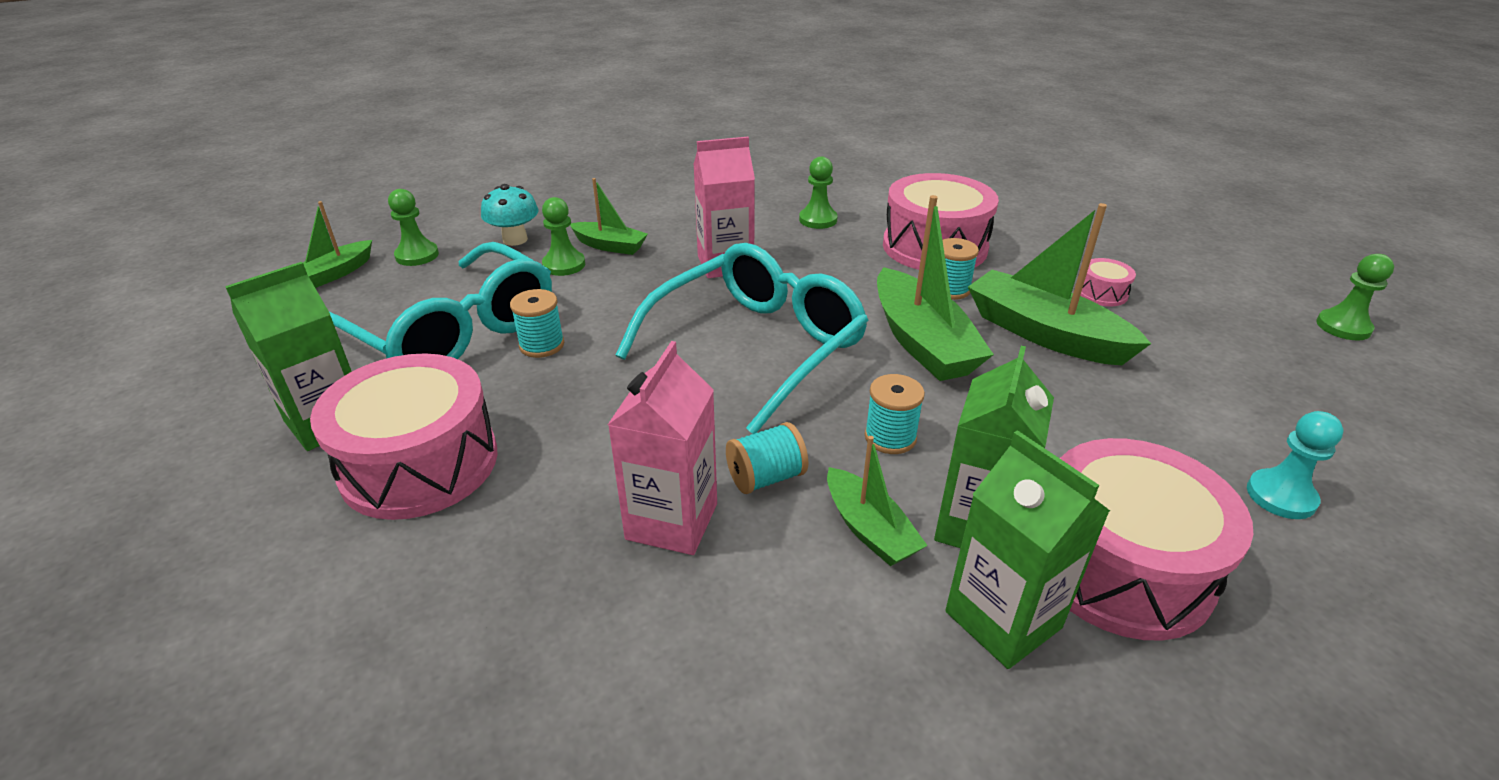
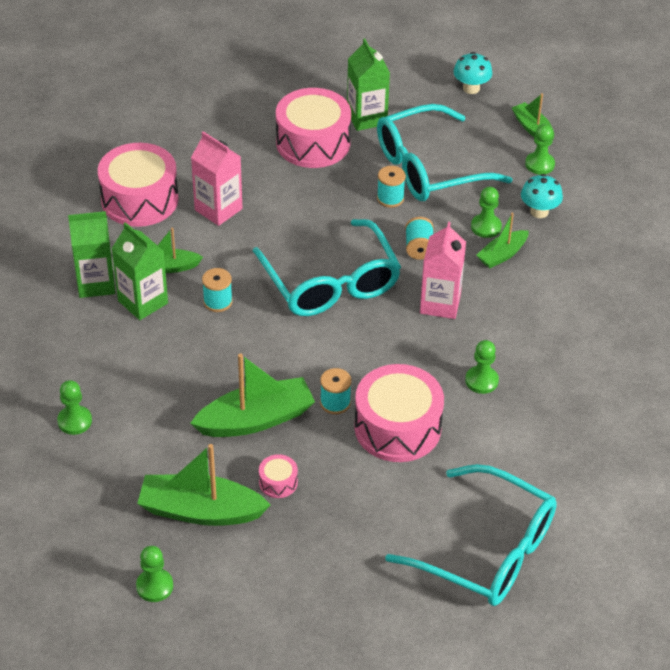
camera: 115 degrees right, 10 degrees up
(229, 340) = (471, 88): none -> turquoise mushroom
(766, 477) = (223, 247): turquoise spool -> turquoise spool (419, 248)
(922, 342) = (287, 356): green boat -> green boat (201, 511)
(1009, 181) = (487, 550): none -> turquoise glasses
(1120, 566) = (89, 334): pink drum -> pink drum (140, 199)
(1280, 496) = (74, 421): turquoise pawn -> green pawn

